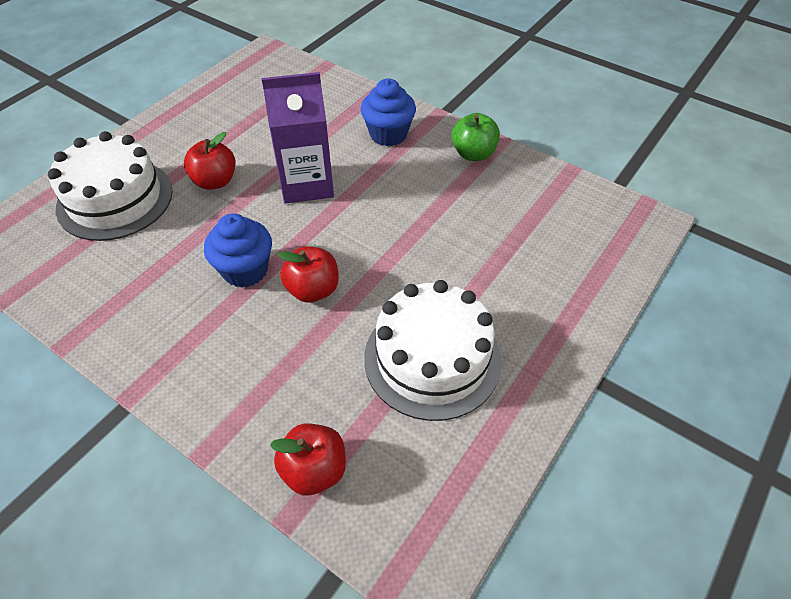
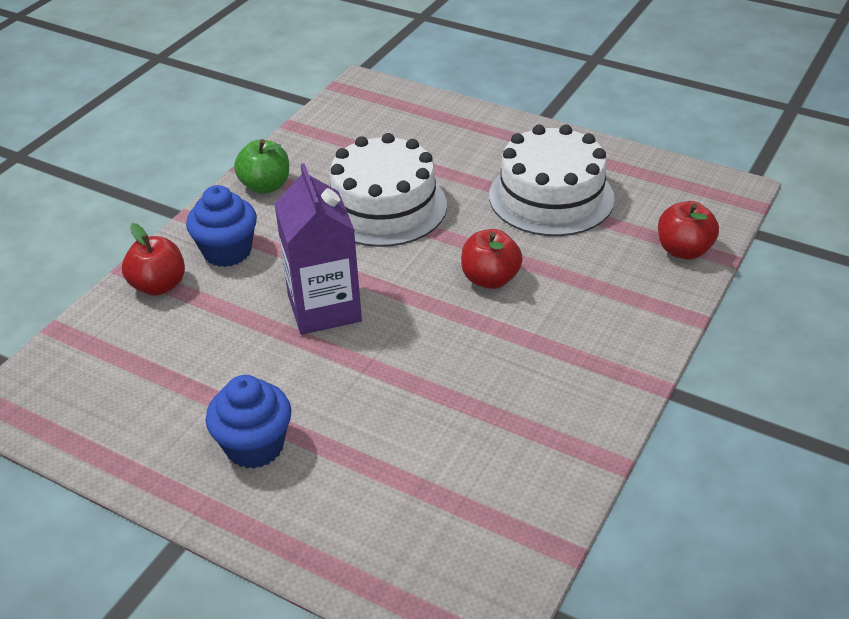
camera: 95 degrees left, 10 degrees down
(115, 199) = (368, 493): white cake -> white cake (384, 207)
(215, 181) = (324, 394): red apple -> red apple (159, 286)
(245, 270) = (474, 334): blue cupcake -> blue cupcake (255, 446)

